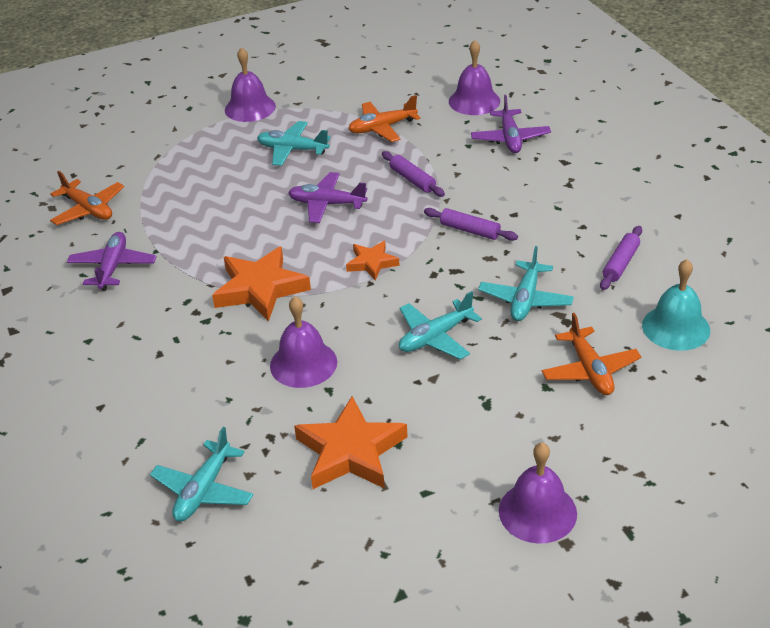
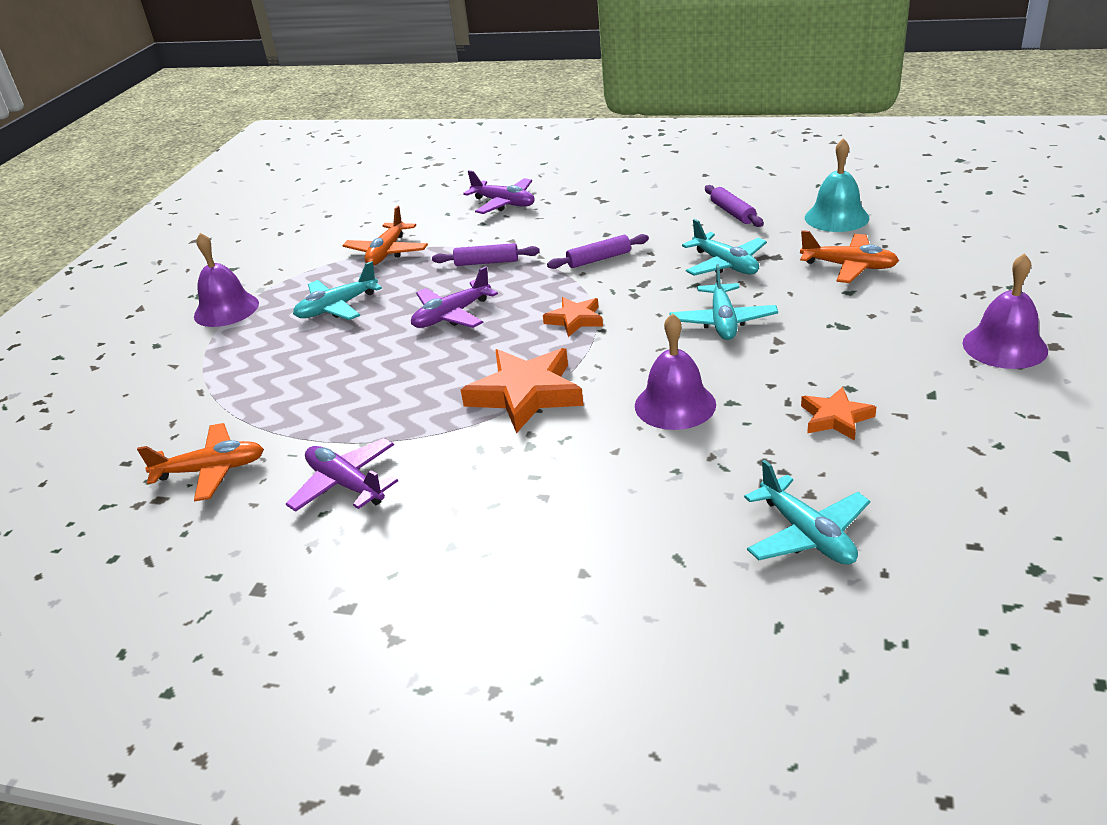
camera: 50 degrees left, 5 degrees down
(350, 451) = (835, 418): orange star -> orange star, size x0.56
(474, 101) = (426, 201): purple bell -> none

